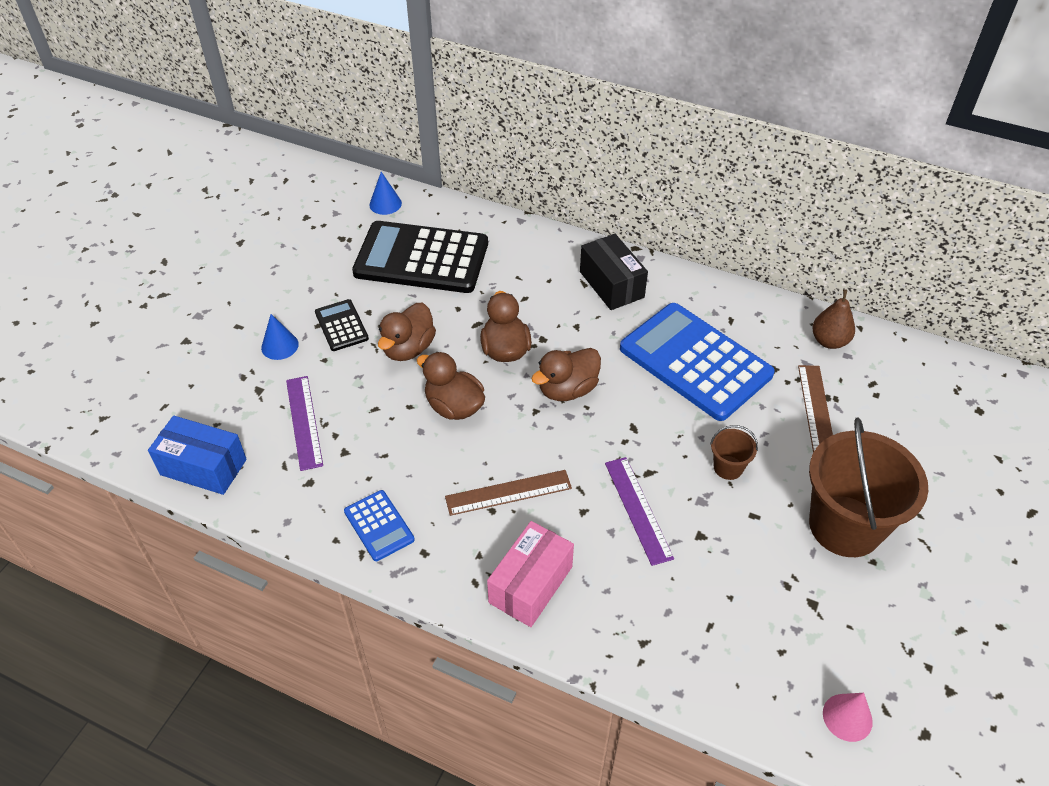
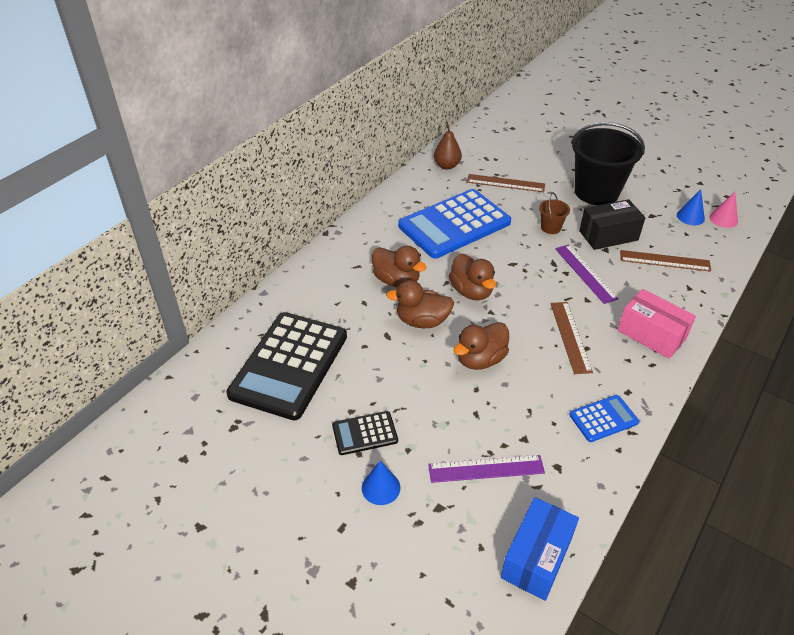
camera: 80 degrees left, 5 degrees down
(385, 204) = (194, 387): blue cone -> blue cone (690, 217)
(408, 348) = (407, 384): brown duck -> brown duck (397, 280)
(611, 284) = (363, 251): black box -> black box (608, 235)
(638, 509) = (585, 273): purple ruler -> purple ruler turned 75 degrees clockwise
(698, 613) = (664, 261): none -> brown ruler
(845, 526) = (596, 192): brown bucket -> black bucket

